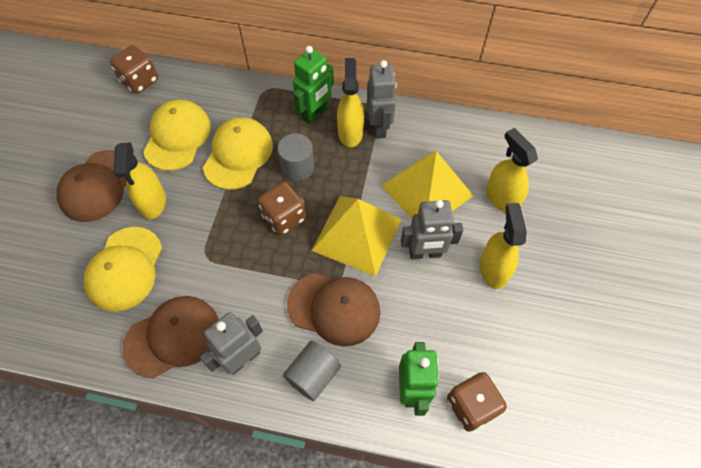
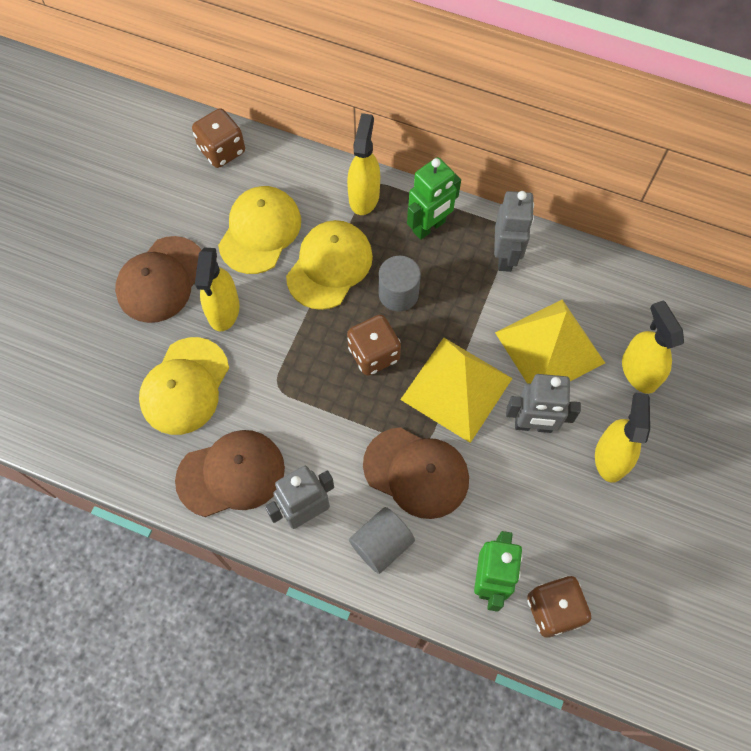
camera: 10 degrees right, 5 degrees up
(350, 132) = (469, 258): yellow spray bottle -> yellow spray bottle (364, 196)

